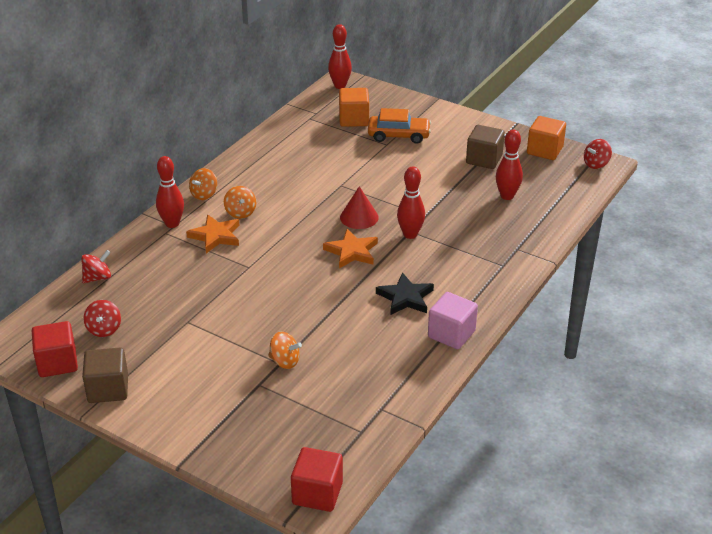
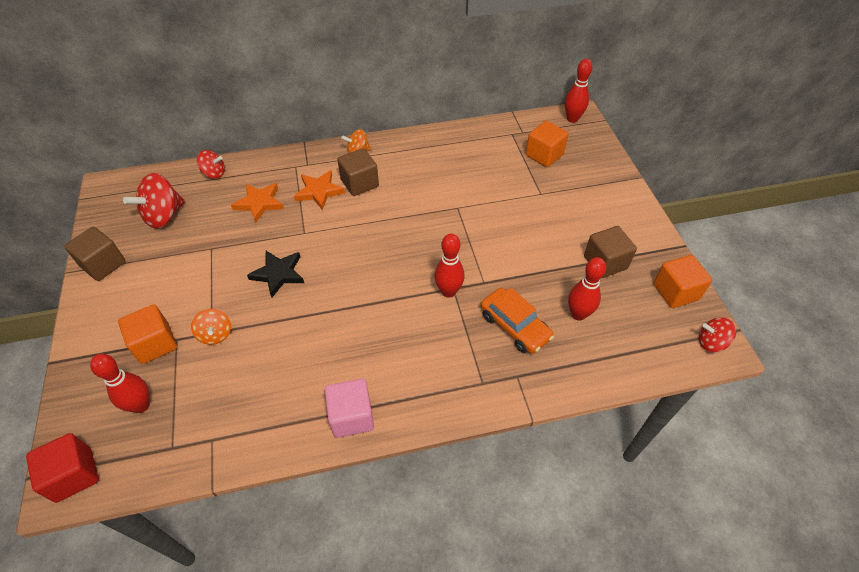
camera: 45 degrees right, 15 degrees up
(57, 363) = (110, 221): red cube -> none
(104, 329) = (164, 216): red spinning top -> red spinning top, size x1.69
(172, 224) = (308, 162): red bowling pin -> red bowling pin (141, 405)
(240, 213) = (359, 183): orange spinning top -> brown cube
(247, 397) = (155, 343): none -> orange cube
(352, 252) = (386, 274): orange star -> orange star (259, 203)
(359, 217) = (432, 246): red cone -> none
(398, 135) = (561, 191): orange car -> orange car (515, 326)
(405, 298) = (366, 349): black star -> black star (278, 274)

